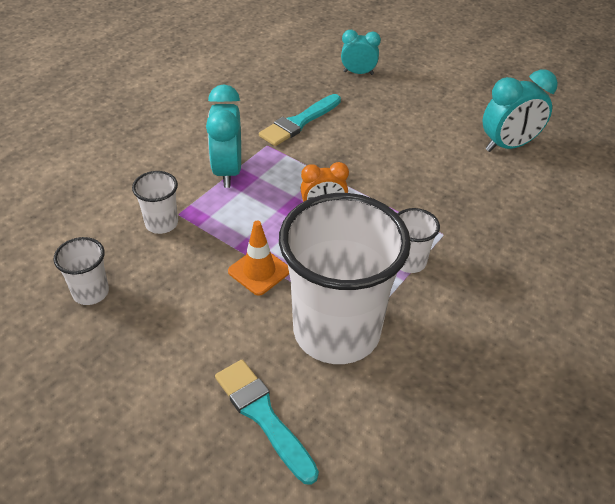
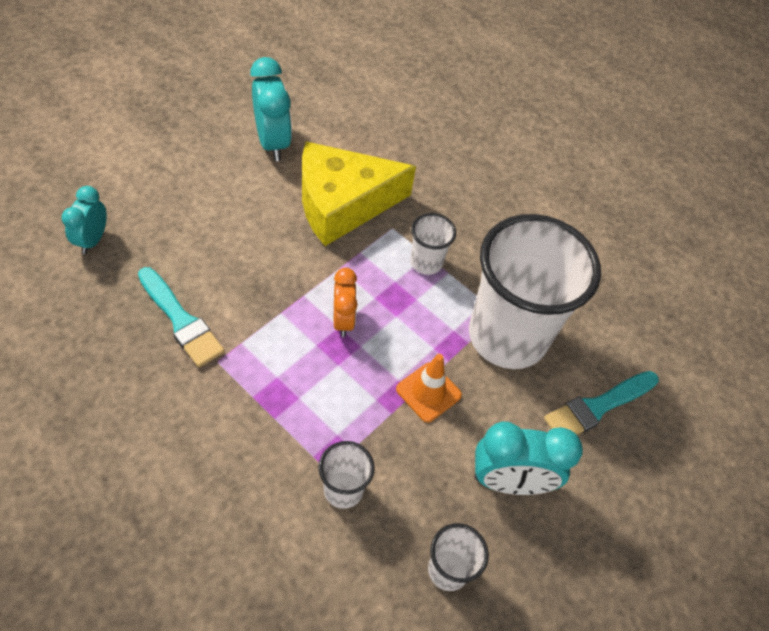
camera: 90 degrees left, 10 degrees up
(228, 171) = (259, 409): turquoise clock -> turquoise clock (509, 481)
(457, 197) = (342, 203): none -> yellow cheese

